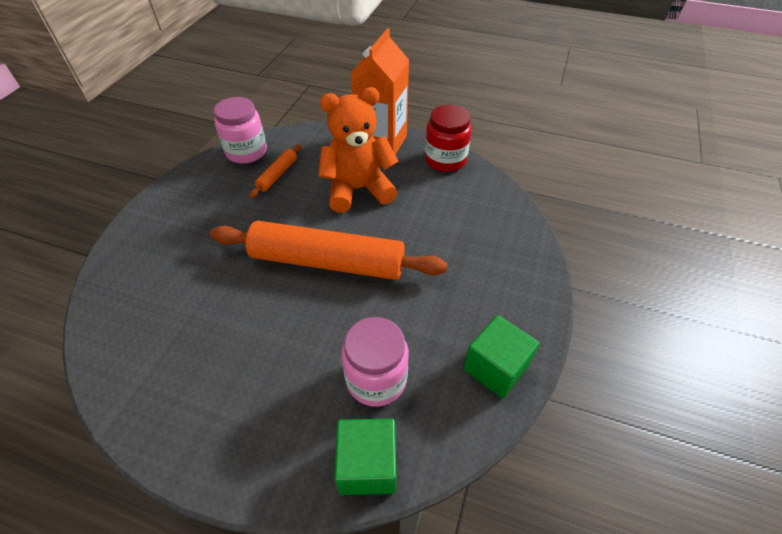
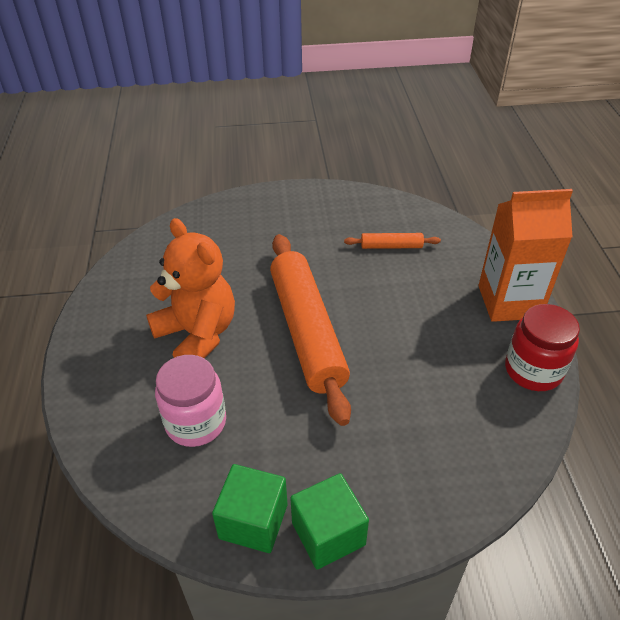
camera: 65 degrees right, 5 degrees down
(246, 152) = (404, 212): pink jar -> none
(358, 189) = (419, 313): orange teddy bear -> orange teddy bear (197, 334)
(367, 465) = (112, 449): green cube -> green cube (328, 533)

